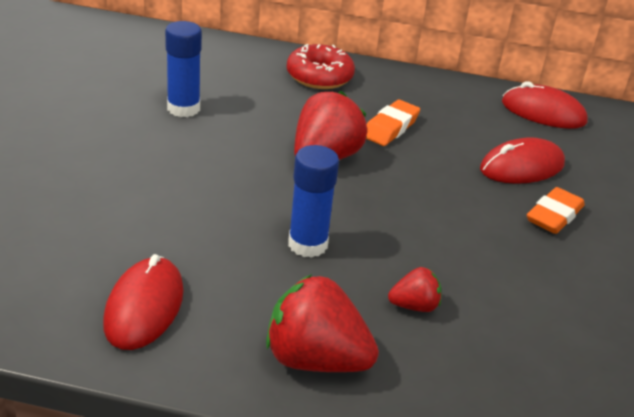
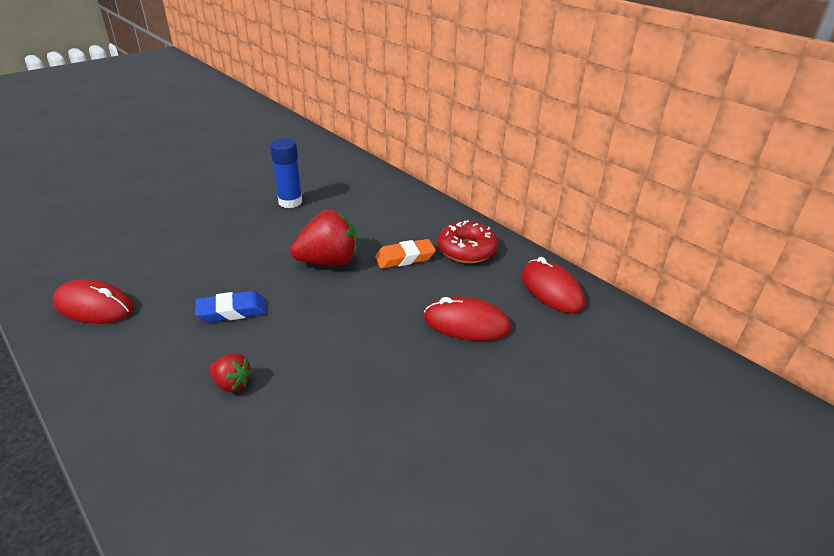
camera: 40 degrees right, 0 degrees up
(144, 307) = (94, 306): red mouse -> red mouse turned 60 degrees clockwise
(307, 244) = (232, 311): blue glue stick -> blue eraser
(315, 359) = (124, 384): red strawberry -> none
(319, 76) = (407, 208): red donut -> red donut (466, 250)
(554, 216) = (436, 371): orange eraser -> none

